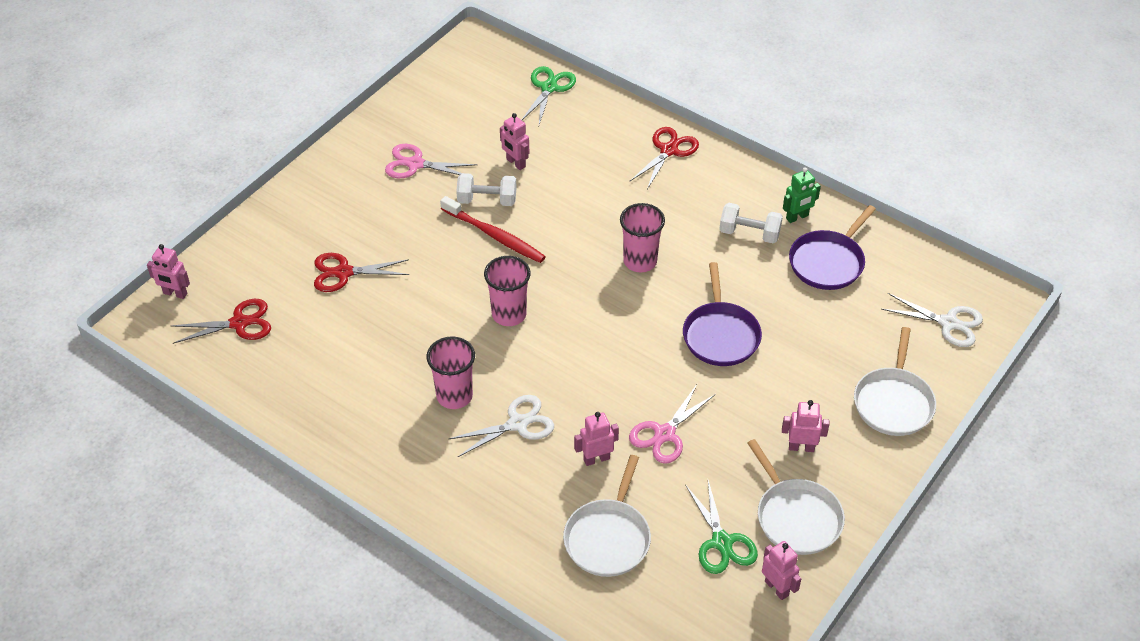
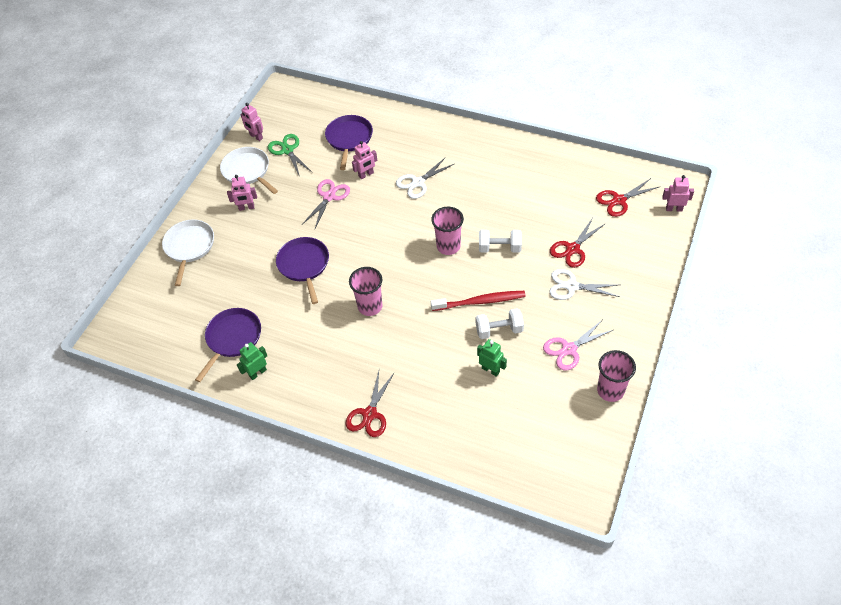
camera: 170 degrees right, 5 degrees up
(343, 273) = (573, 249): red scissors -> red scissors turned 150 degrees clockwise
(415, 164) = (569, 349): pink scissors -> pink scissors turned 150 degrees clockwise
(454, 396) = (462, 189): pink cup -> pink cup (610, 390)
(495, 236) = (481, 301): red toothbrush -> red toothbrush turned 150 degrees clockwise
(515, 163) = (490, 370): pink robot -> green robot
(549, 88) = (492, 460): green scissors -> none
(608, 538) = (349, 139): white pan -> purple pan
(749, 233) = (293, 349): white dumbbell -> white dumbbell (499, 248)
(948, 323) = (148, 310): white scissors -> white scissors (571, 286)

